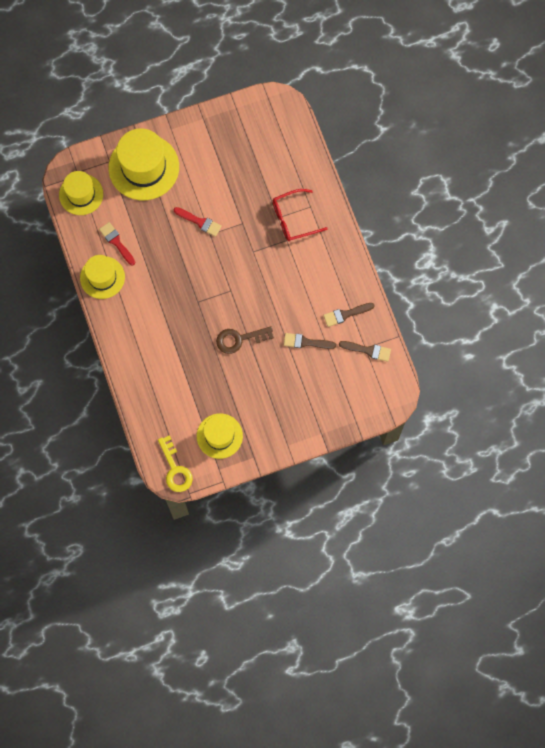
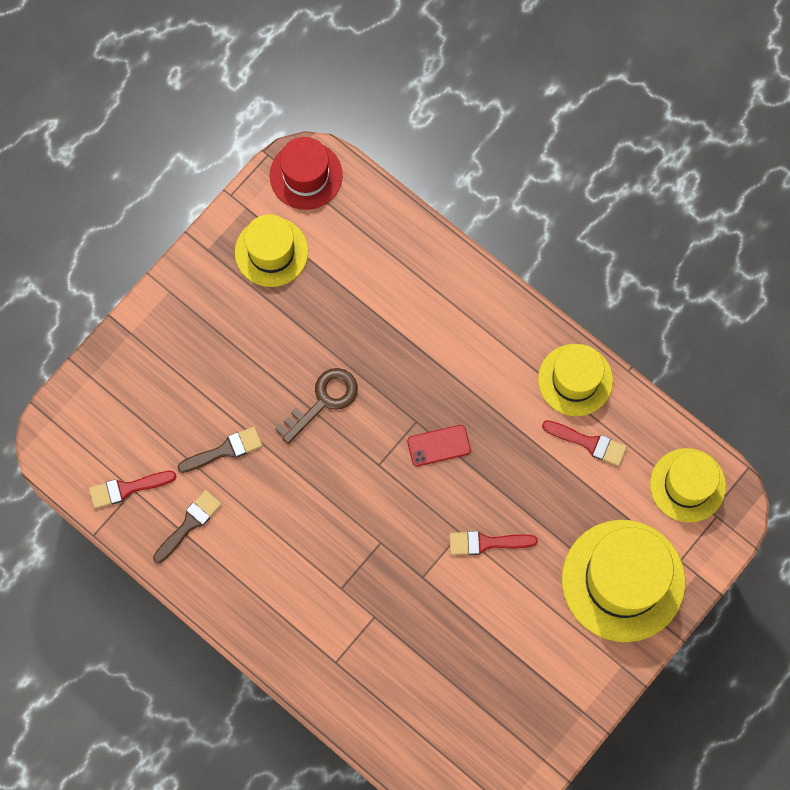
camera: 150 degrees right, 0 degrees up
(175, 469) = (306, 175): yellow key -> red hat
(193, 283) = (439, 446): none -> red phone
(293, 219) = (349, 628): red glasses -> none
(368, 350) = (127, 488): brown brush -> red brush

